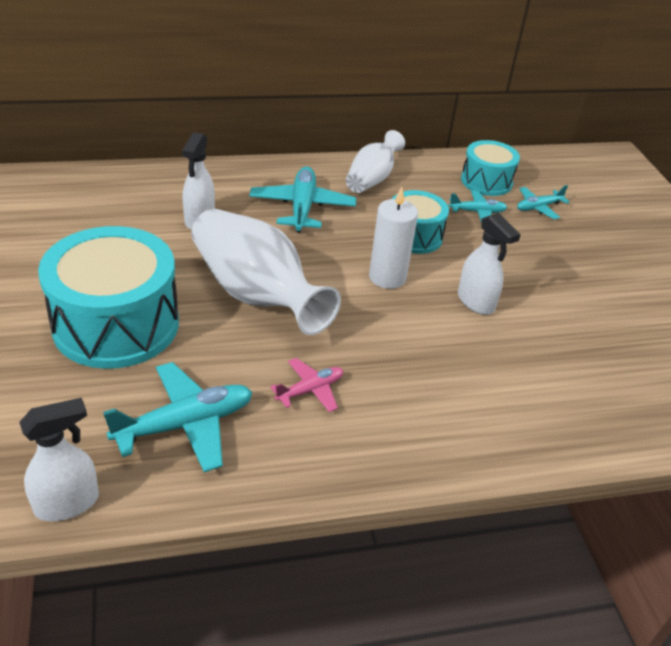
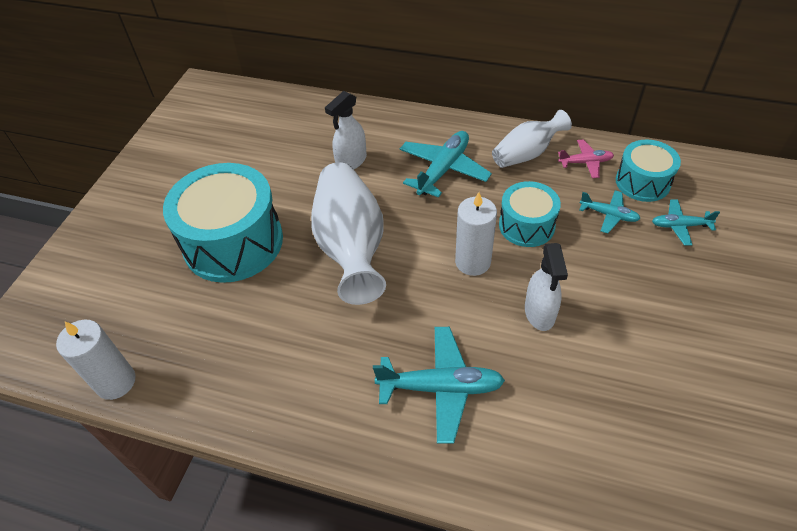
camera: 35 degrees right, 10 degrees up
(67, 503) = (116, 382): white spray bottle -> white candle
(185, 424) = (227, 347): turquoise plane -> turquoise plane (441, 387)
(310, 390) = (336, 351): pink plane -> pink plane (585, 162)

